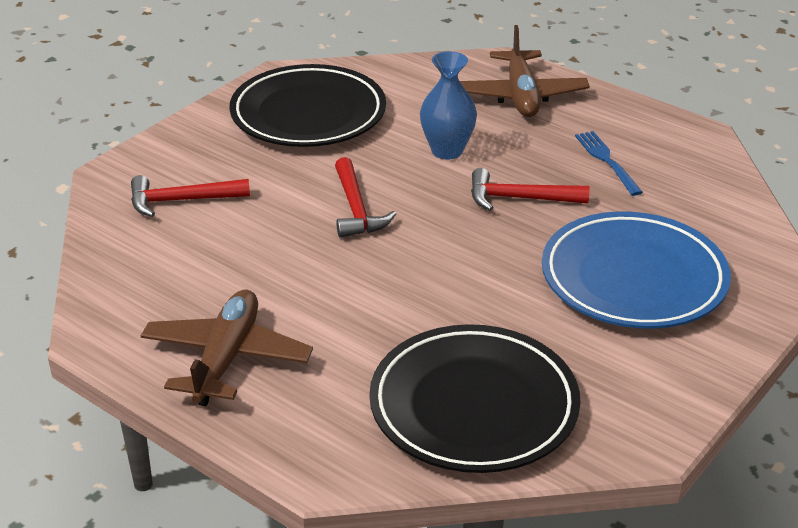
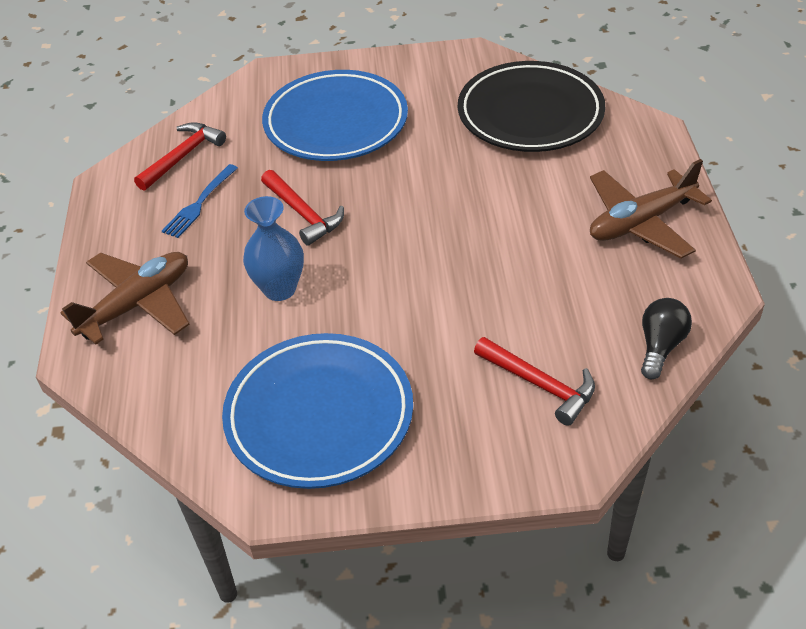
camera: 130 degrees left, 10 degrees up
(112, 270) = (660, 346): none -> black light bulb
(308, 114) = (319, 415): black plate -> blue plate
(356, 209) = (419, 281): red hammer -> red hammer (182, 157)

